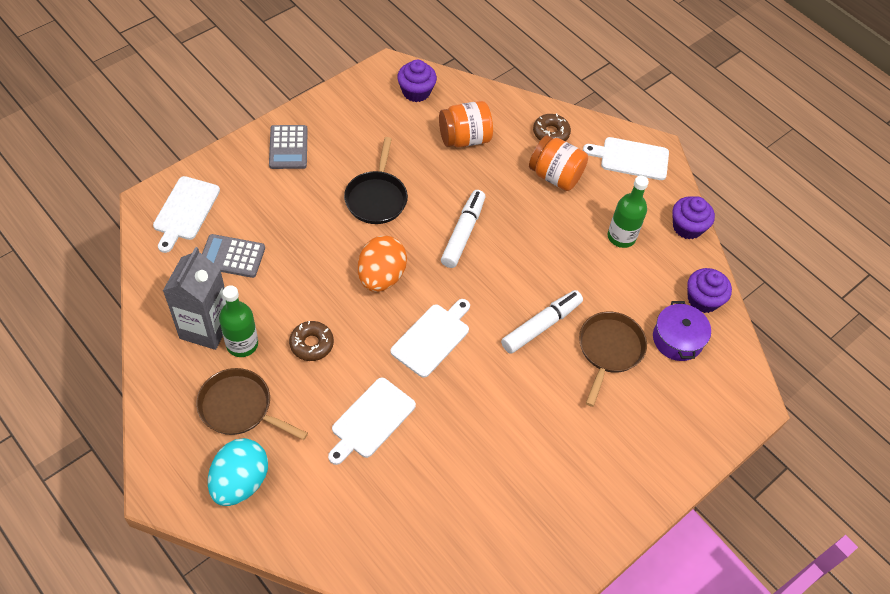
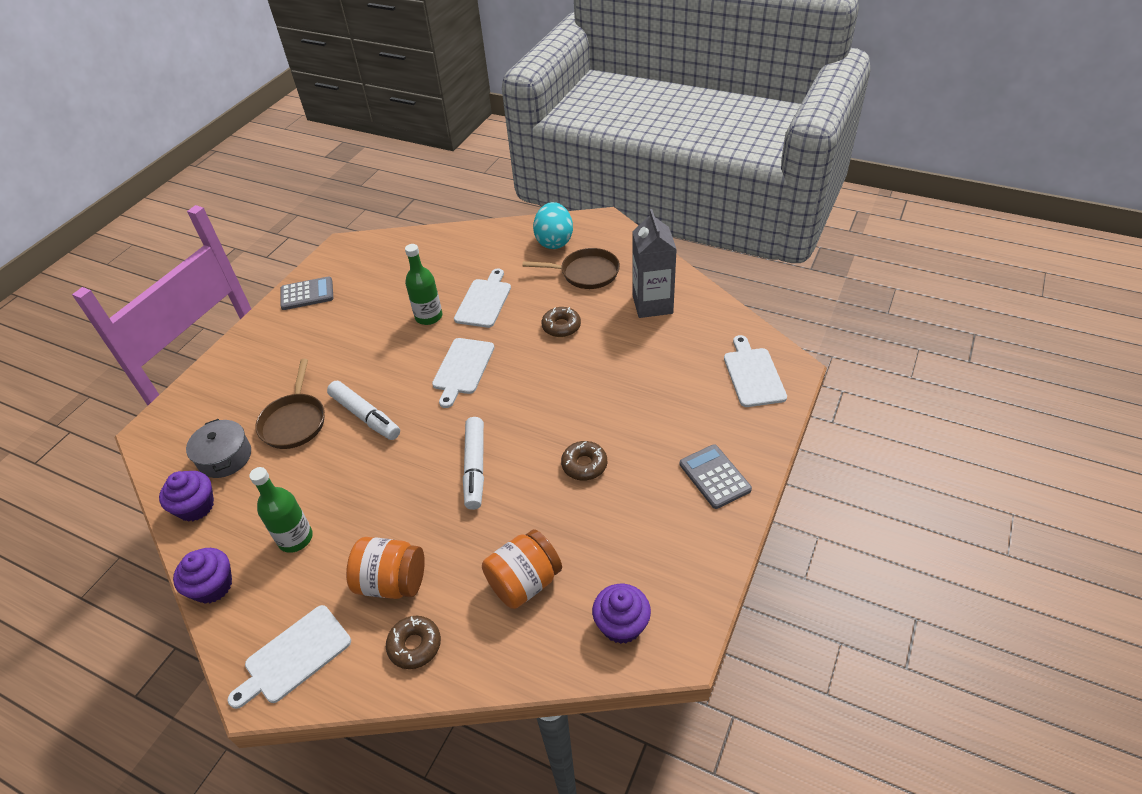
camera: 165 degrees right, 10 degrees down
(232, 256) = (678, 358): grey calculator -> grey calculator (307, 294)
(242, 344) = (615, 306): green bottle -> green bottle (429, 317)
(376, 197) = (584, 465): black pan -> brown donut
(381, 277) = (534, 396): orange egg -> none
(541, 326) = (365, 416): white marker -> white marker turned 75 degrees counterclockwise
(631, 158) = (294, 656): white cutting board -> white cutting board turned 150 degrees clockwise
(677, 339) = (225, 457): purple pot -> grey pot

